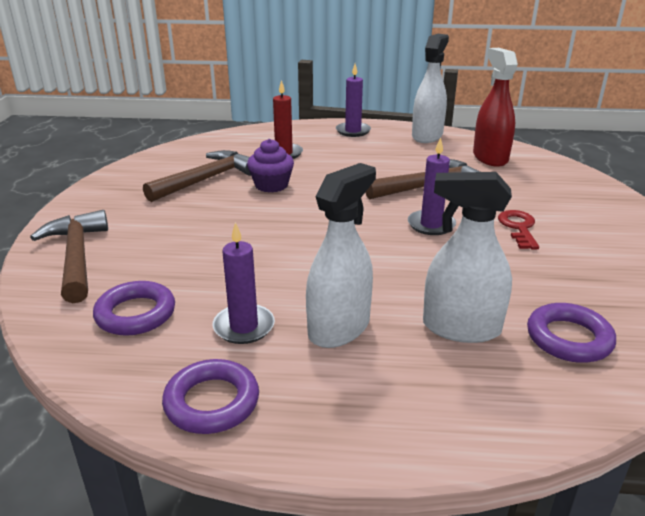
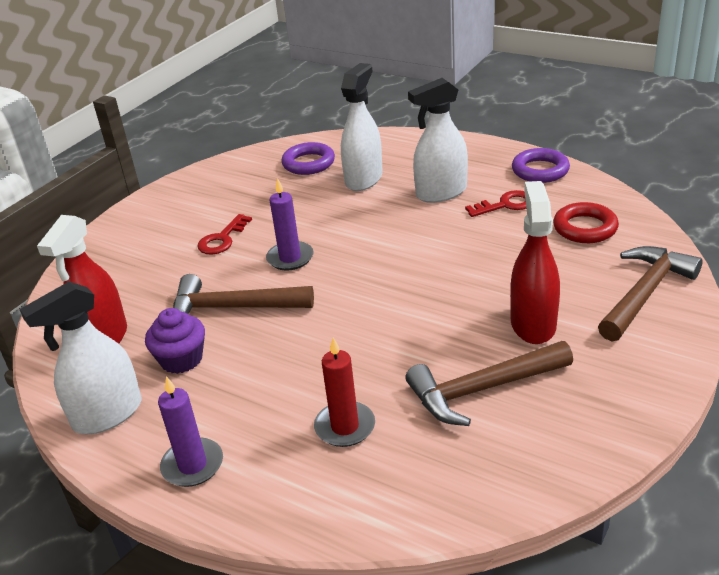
camera: 150 degrees left, 5 degrees up
(76, 257) = (644, 293): brown hammer -> brown hammer turned 150 degrees counterclockwise
(136, 314) = (585, 228): purple ring -> red ring
(179, 218) = (533, 324): none -> red spray bottle
(244, 327) = (505, 205): purple candle -> red key
(271, 185) = (404, 355): purple cupcake -> purple cupcake (181, 359)
(461, 328) = (364, 179): white spray bottle -> white spray bottle turned 105 degrees counterclockwise

